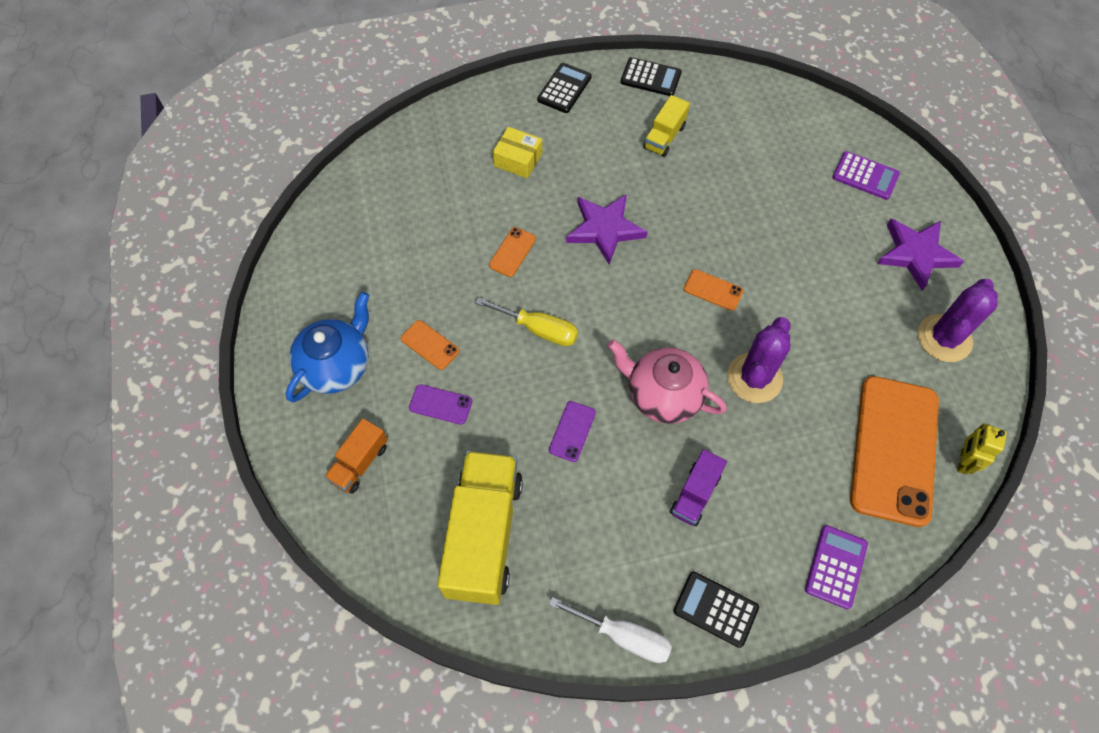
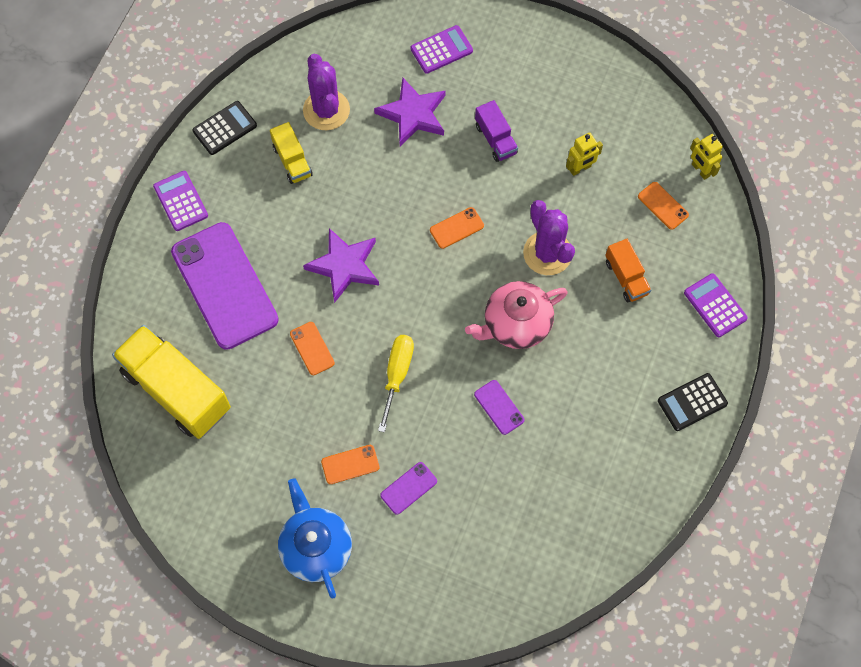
camera: 55 degrees left, 5 degrees up
(359, 463) = (415, 578): orange truck -> orange truck (626, 277)
(484, 535) = (536, 522): yellow truck -> yellow truck (176, 390)
(518, 159) = (224, 285): yellow box -> purple phone
(539, 329) = (397, 374): yellow screwdriver -> yellow screwdriver turned 45 degrees counterclockwise
(564, 88) = (180, 201): black calculator -> purple calculator
(623, 636) = (671, 474): white screwdriver -> none
(695, 494) = (605, 357): purple truck -> purple truck (495, 139)
(862, 353) = (580, 168): none -> yellow robot
(894, 449) = (663, 206): orange phone -> orange phone, size x0.41
(916, 254) = (531, 71): purple star -> purple star (413, 114)
(944, 338) = (608, 108): purple cactus -> purple cactus (326, 110)

